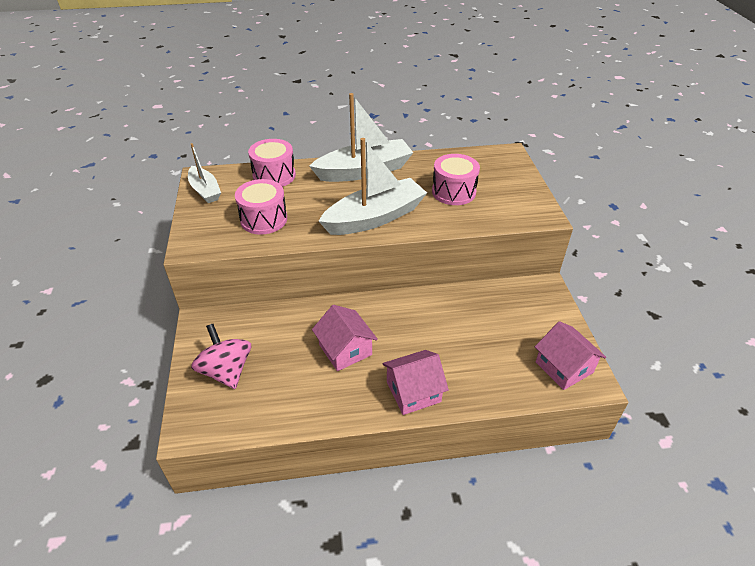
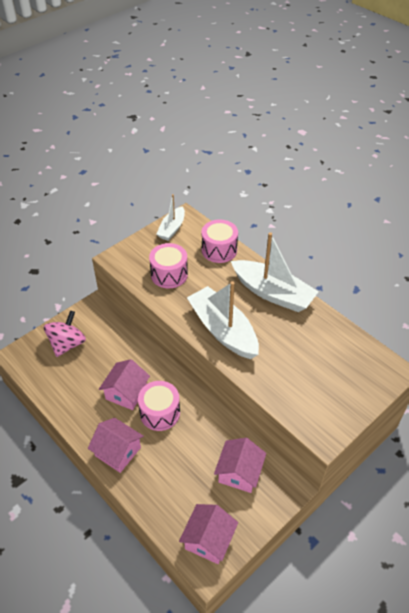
camera: 55 degrees right, 5 degrees up
(375, 217) = (223, 330): white boat -> white boat turned 150 degrees counterclockwise
(453, 192) = (299, 360): pink drum -> pink drum (160, 413)
(507, 311) = (239, 472): none -> pink house

